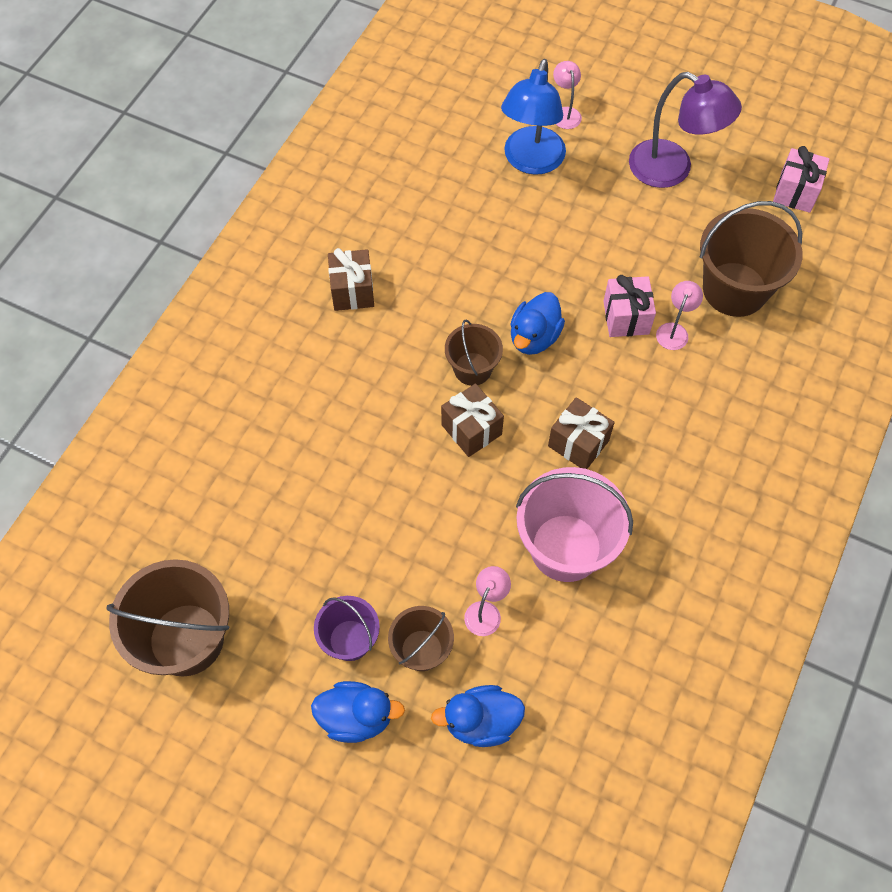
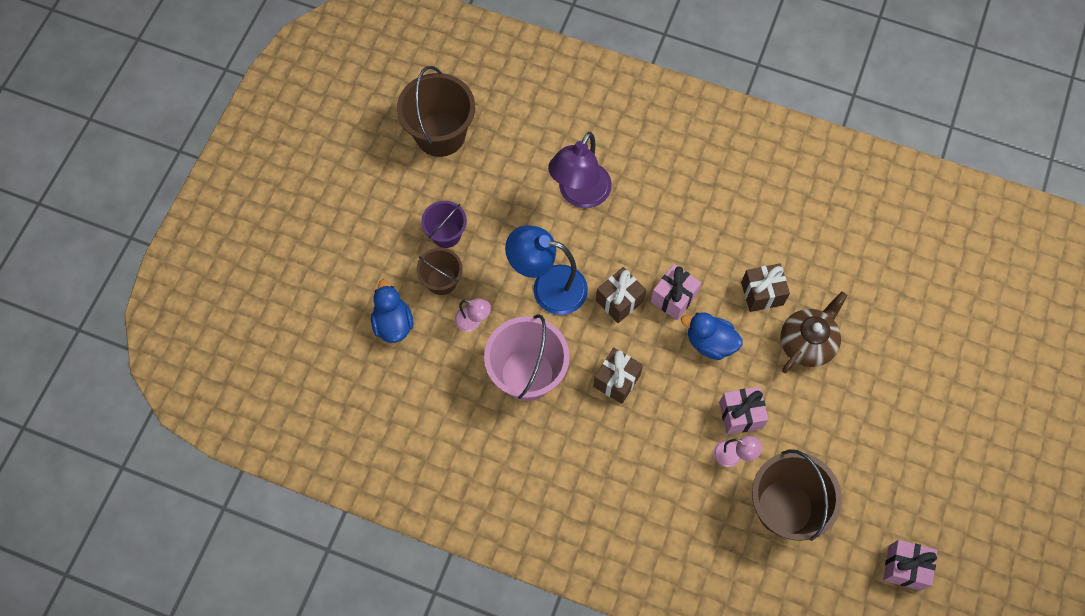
camera: 85 degrees right, 5 degrees up
(352, 291) = (733, 203): brown gift -> brown gift (762, 293)
(356, 717) = (393, 244): blue duck -> none
(472, 369) = (673, 298): brown bucket -> pink gift
(531, 161) = (892, 331): blue lamp -> blue lamp (548, 287)
(540, 241) = (807, 342): none -> brown teapot
(565, 113) = (955, 357): pink lamp -> none
(672, 170) = (908, 453): purple lamp -> purple lamp (579, 195)

